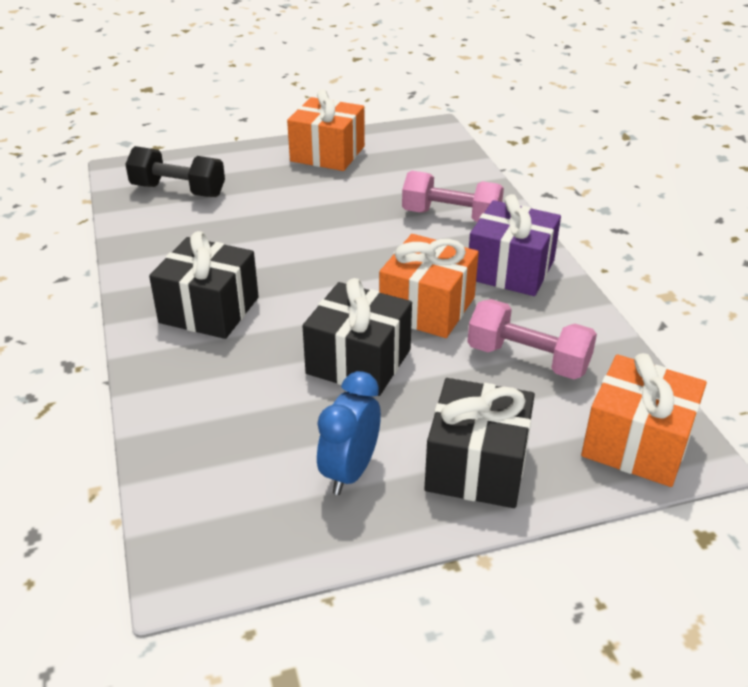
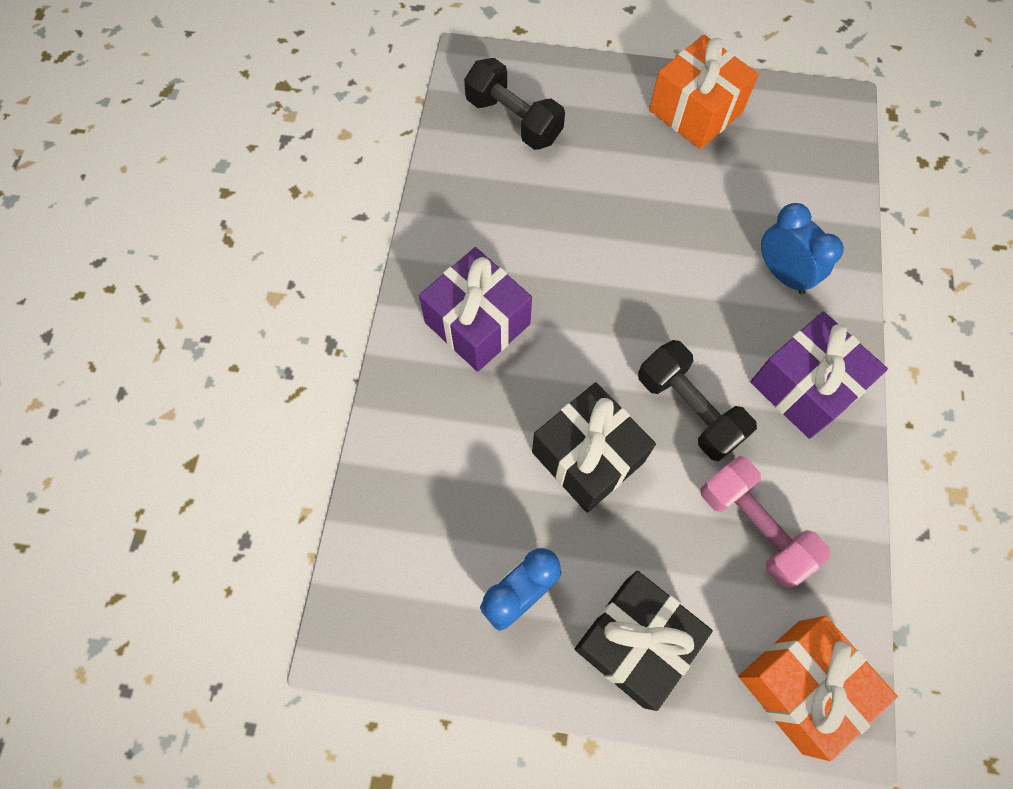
camera: 25 degrees right, 30 degrees up
(209, 310) = (477, 323): black gift -> purple gift
(427, 308) = (689, 409): orange gift -> black dumbbell
(451, 216) = (782, 274): pink dumbbell -> blue clock

